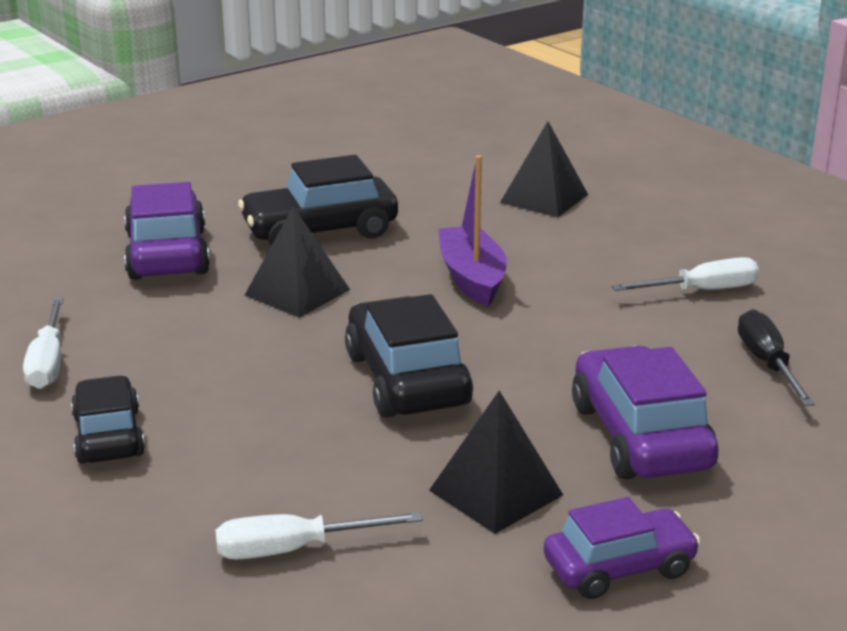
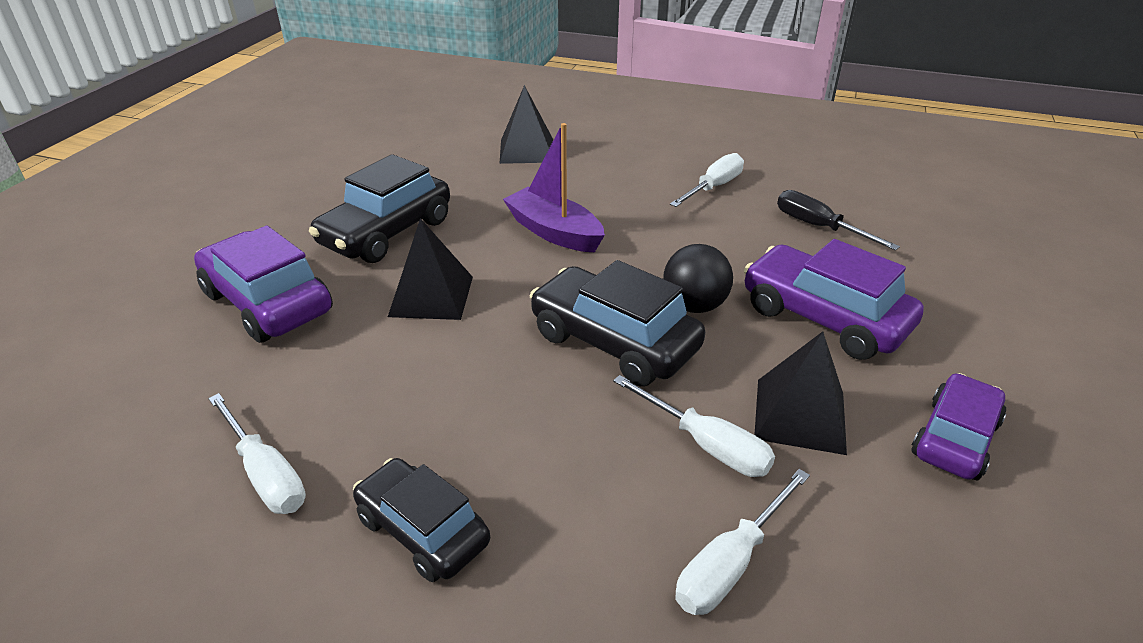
camera: 35 degrees left, 10 degrees up
(382, 476) = (705, 444): none -> white screwdriver
(522, 380) = (694, 305): none -> black ball

